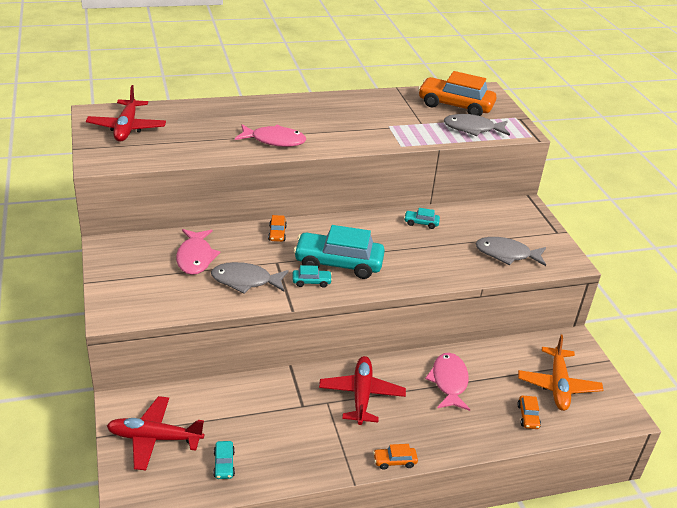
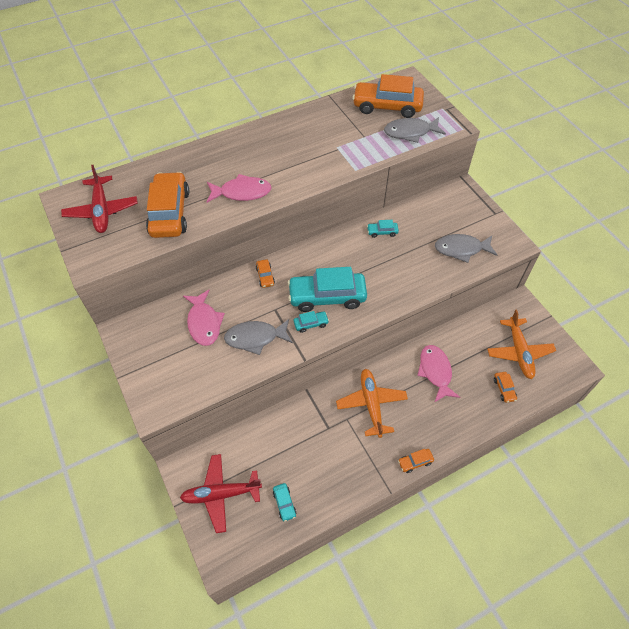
camera: 10 degrees left, 20 degrees up
(194, 142) = (170, 213): none -> orange car
(361, 395) = (371, 404): red plane -> orange plane

